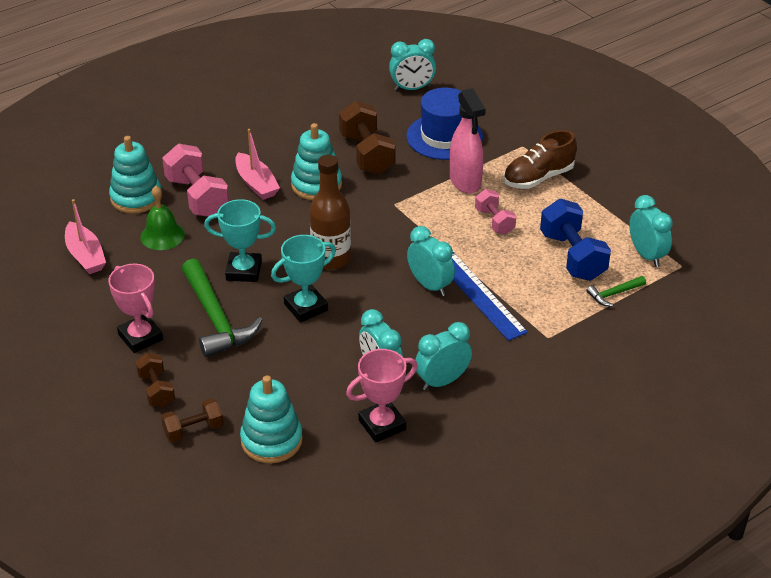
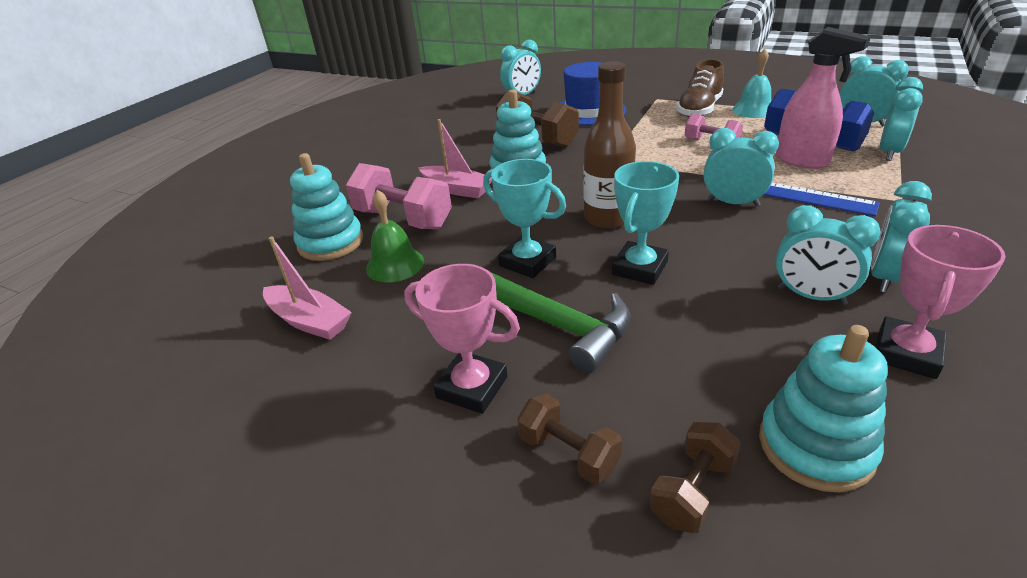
camera: 25 degrees left, 5 degrees down
(244, 271) = (527, 262): turquoise trophy -> turquoise trophy turned 60 degrees clockwise
(465, 182) = (647, 129): pink spray bottle -> pink spray bottle (802, 161)
(583, 199) = (753, 110): none -> turquoise bell
(614, 294) = (889, 152): green hammer -> turquoise clock

